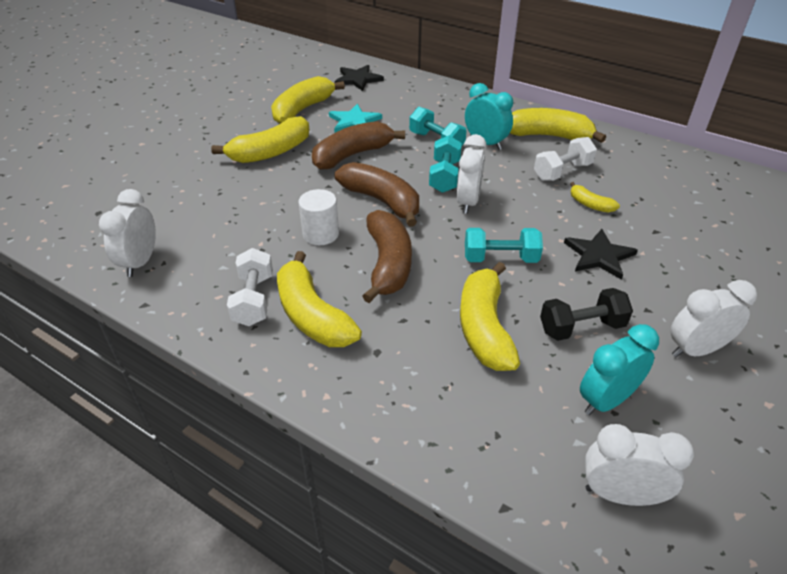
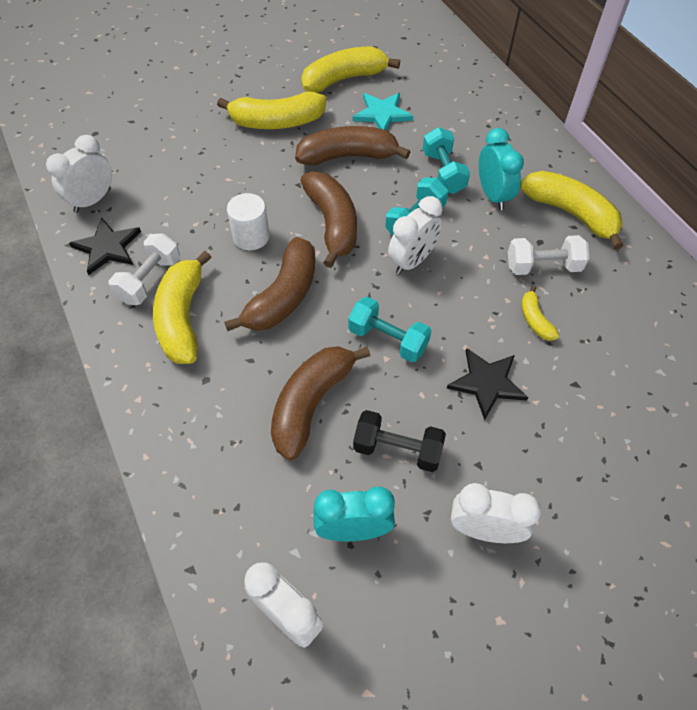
camera: 30 degrees right, 15 degrees up
(358, 79) = (429, 58): black star -> black star (107, 247)
(484, 328) = (311, 404): yellow banana -> brown banana

